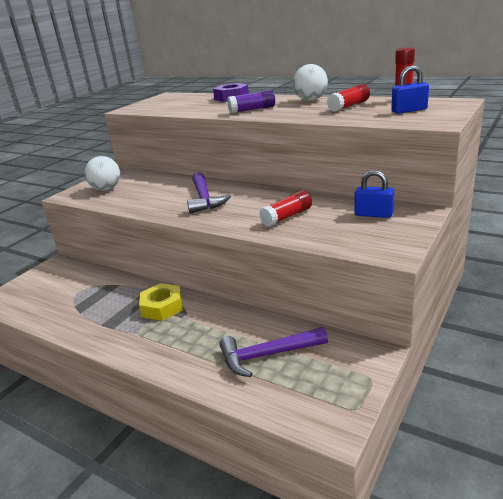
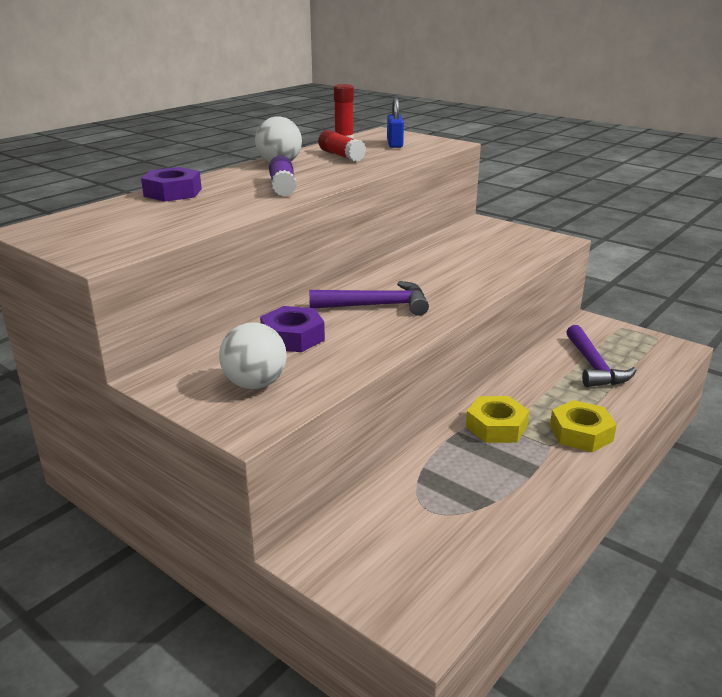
camera: 85 degrees left, 0 degrees up
(151, 347) = (581, 433): none -> yellow nut
(158, 187) = (292, 337): none -> purple nut
(287, 217) = (463, 268): red glue stick -> none
(373, 214) = (478, 236): blue padlock -> none

